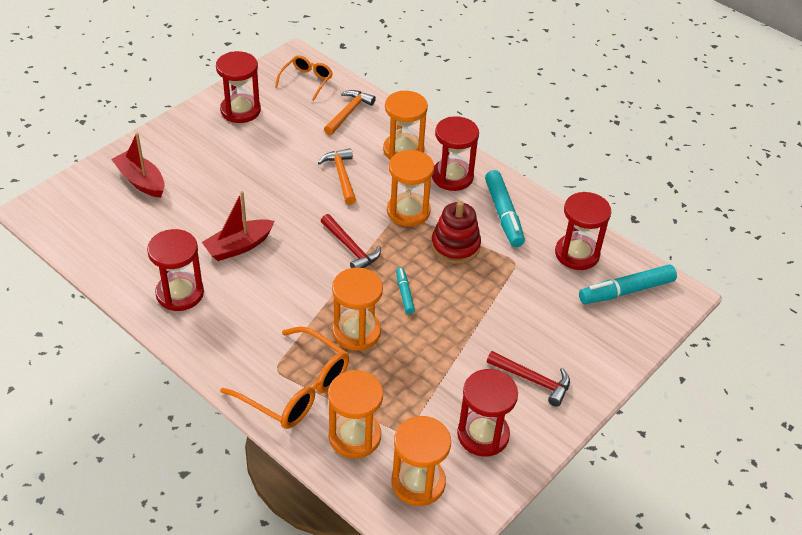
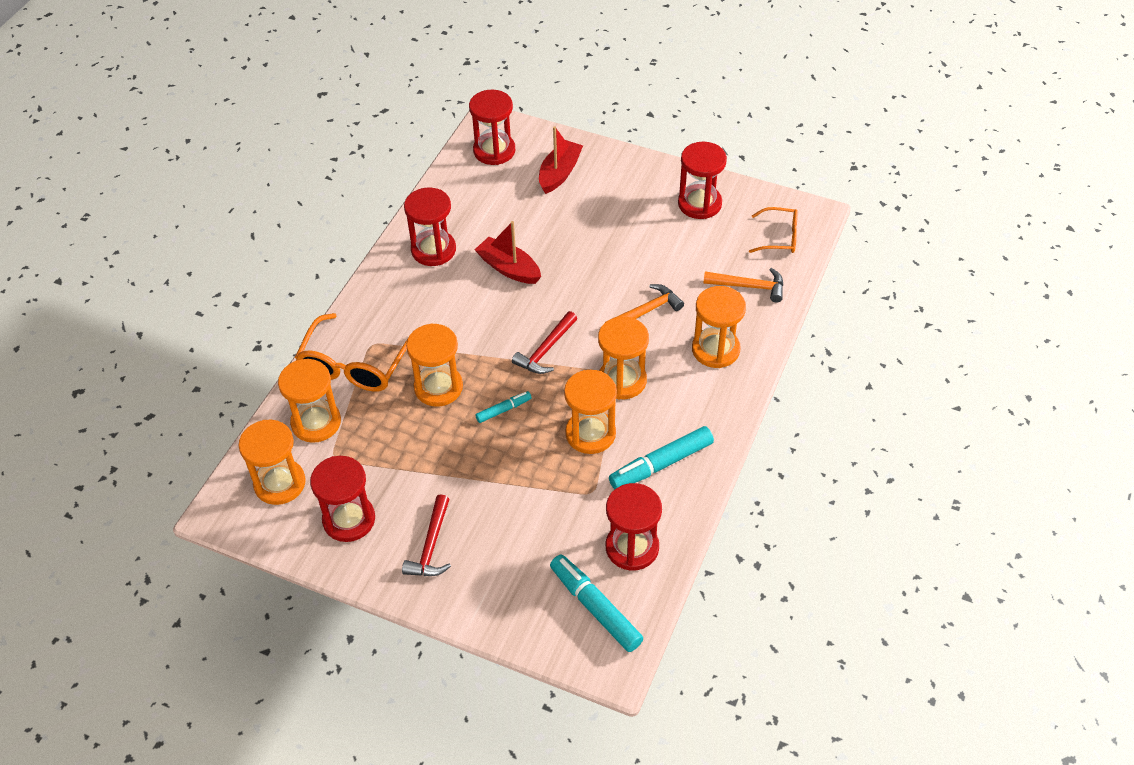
camera: 75 degrees right, 5 degrees up
(452, 177) = (697, 403): red hourglass -> red hourglass (494, 151)
(455, 246) = (590, 434): red stacking toy -> orange hourglass

